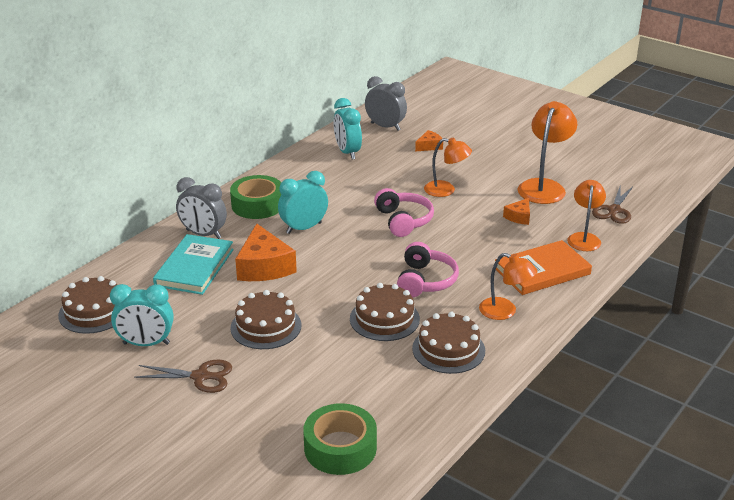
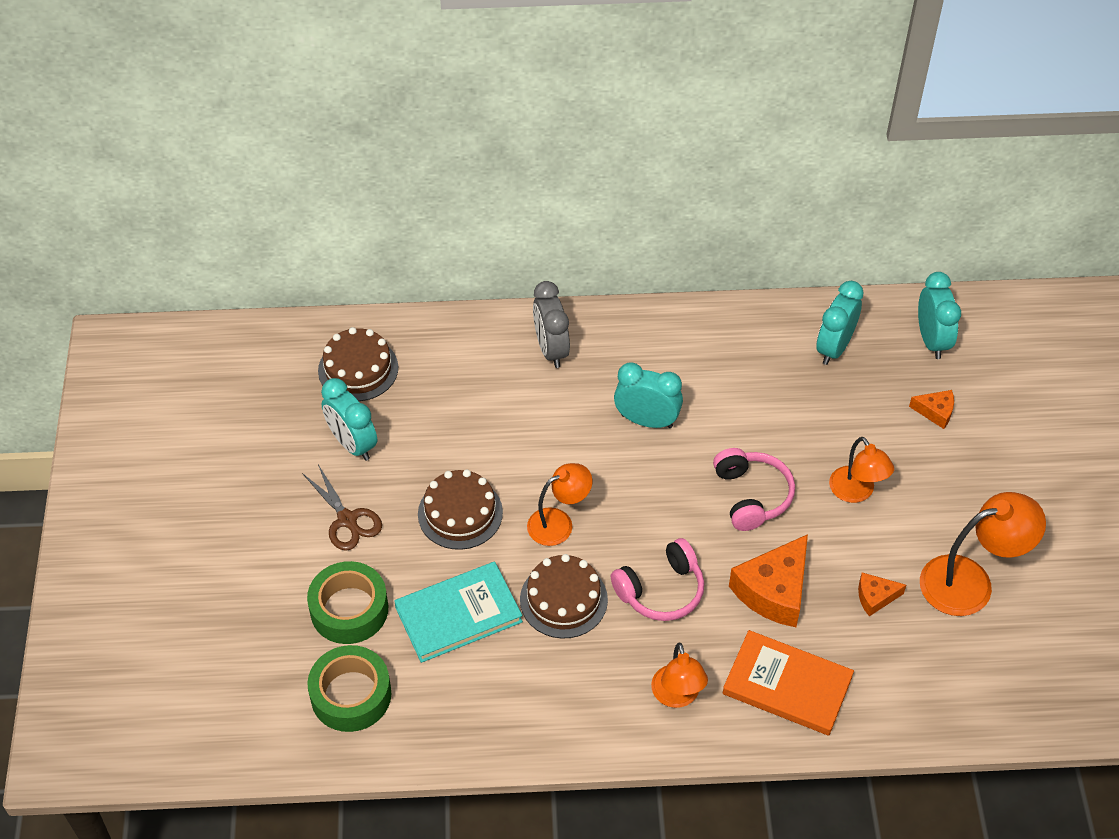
camera: 50 degrees right, 20 degrees up
(194, 267) = (492, 387): turquoise book -> turquoise book (458, 614)
(257, 205) = (647, 351): green tape -> green tape (349, 609)
(264, 266) = (549, 439): orange cheese -> orange cheese (774, 591)
(385, 127) = (931, 340): grey clock -> turquoise clock
(403, 221) = (752, 496): pink headphones -> pink headphones turned 45 degrees counterclockwise
(448, 349) = (567, 686): brown cake -> none
(584, 238) = (898, 687): orange lamp -> orange lamp (559, 523)
(614, 210) = (993, 683): brown scissors -> none

